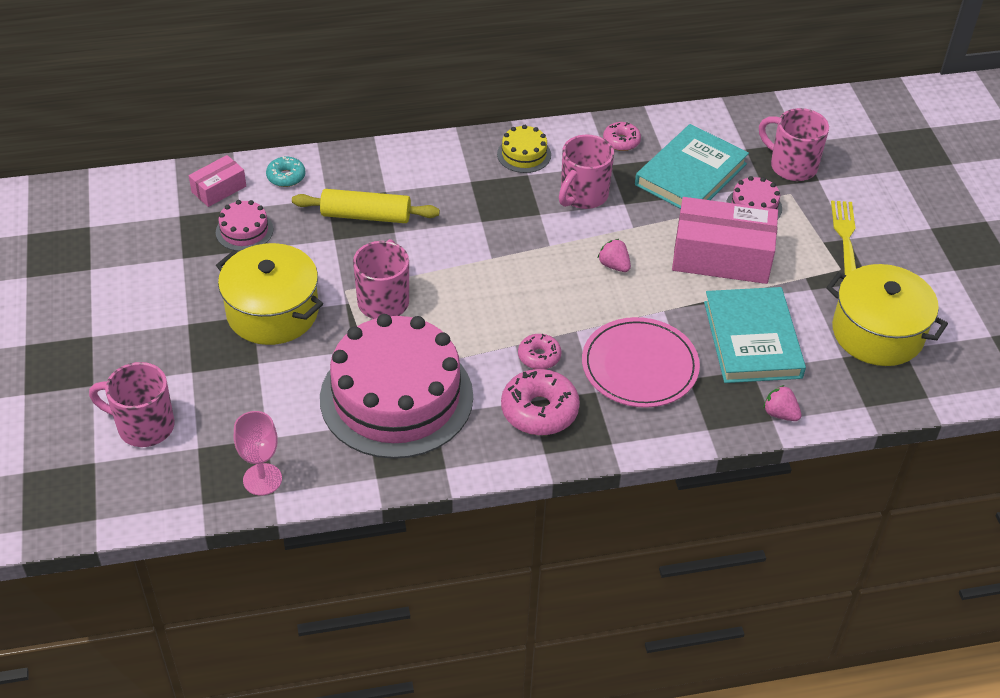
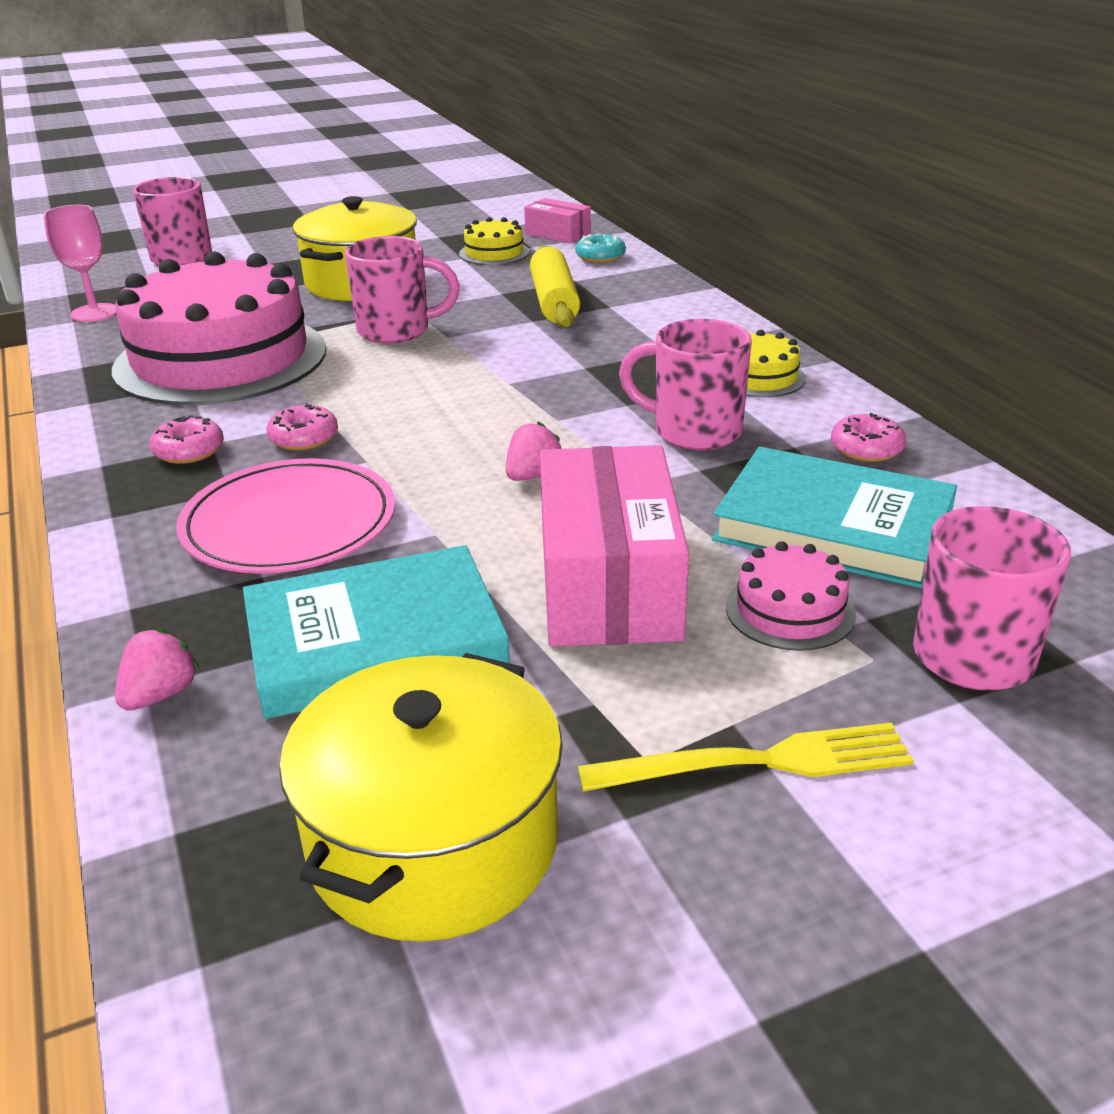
camera: 80 degrees right, 15 degrees down
(244, 231) = (494, 253): pink cake -> yellow cake
(539, 411) = (189, 451): pink donut -> pink donut, size x0.57

